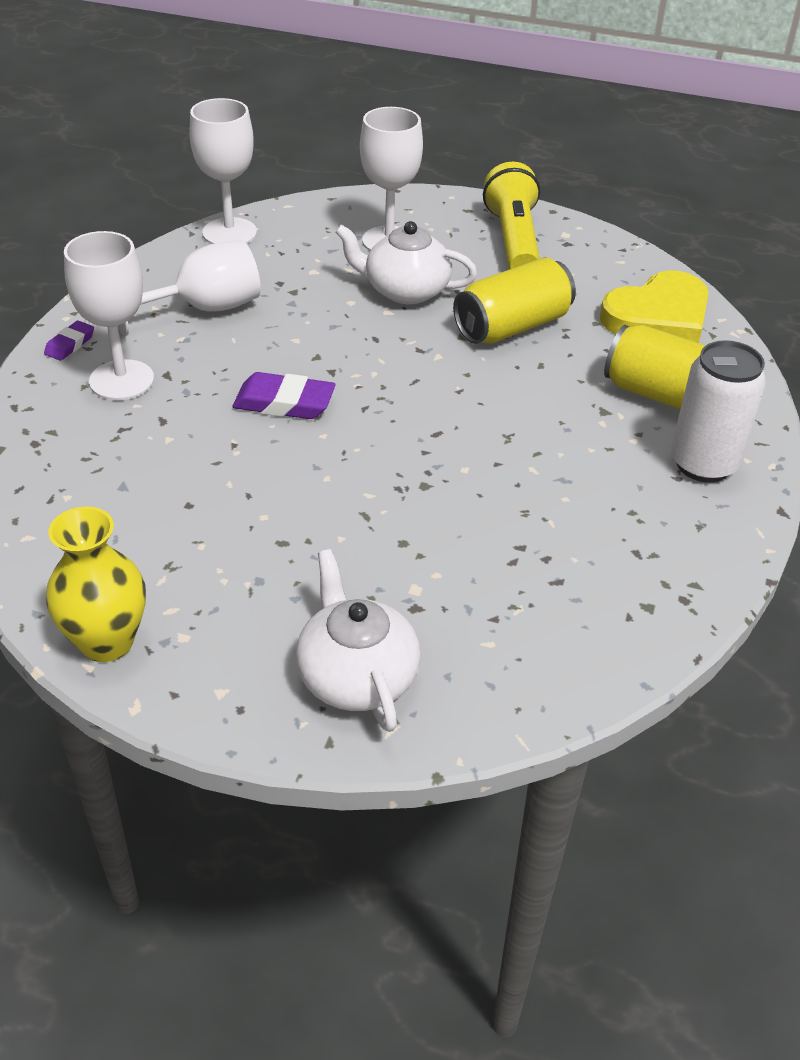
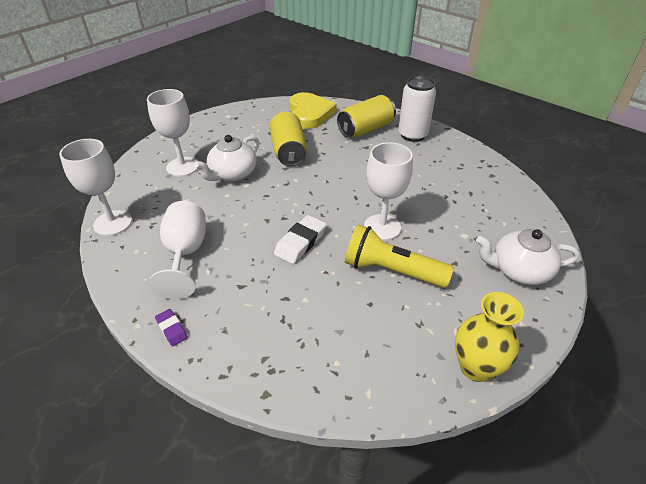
camera: 65 degrees left, 0 degrees up
(121, 380) = (232, 309): white goblet -> white goblet (382, 227)
(284, 403) = (300, 242): purple eraser -> white eraser
(513, 240) = (219, 130): yellow flashlight -> yellow flashlight (391, 270)

